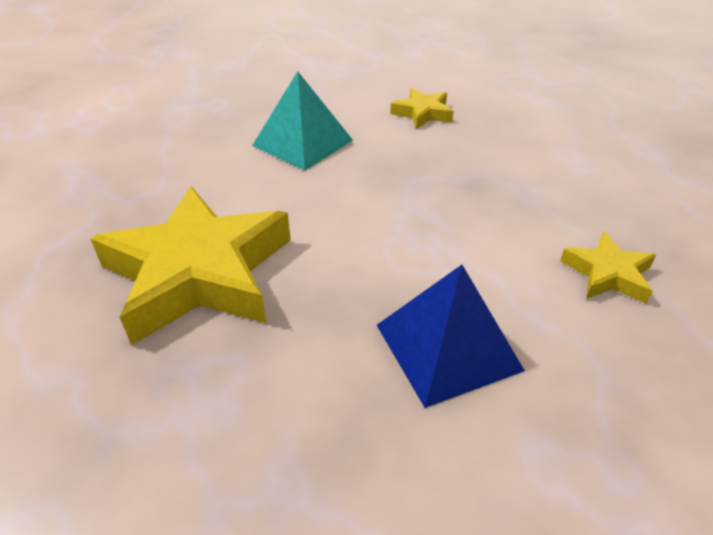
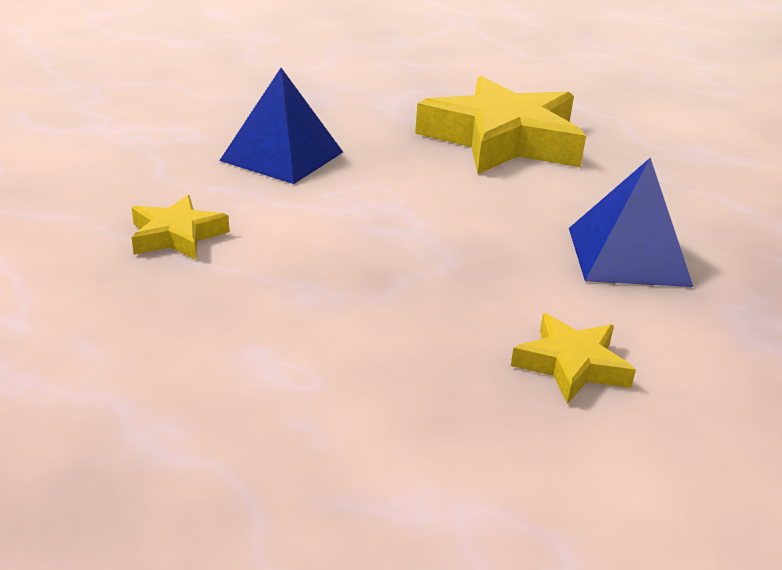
camera: 140 degrees right, 10 degrees down
(303, 142) = (628, 256): turquoise pyramid -> blue pyramid

